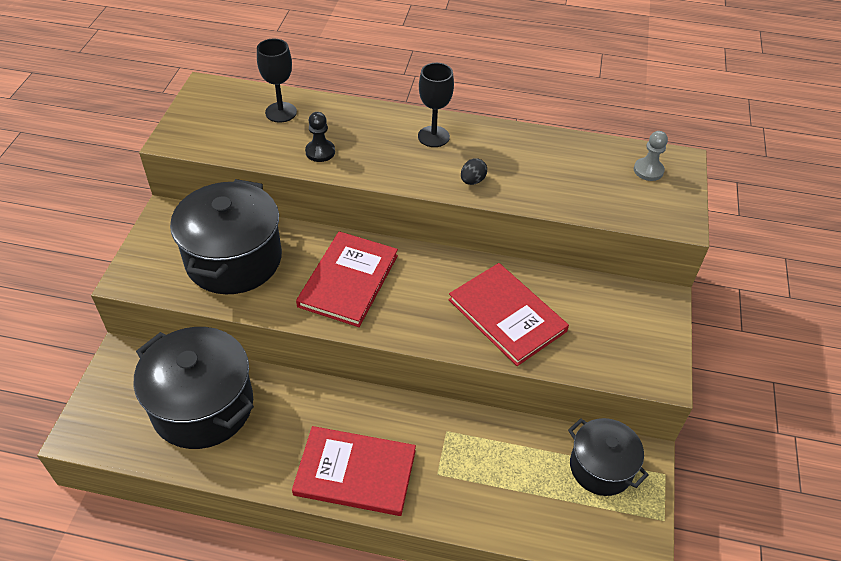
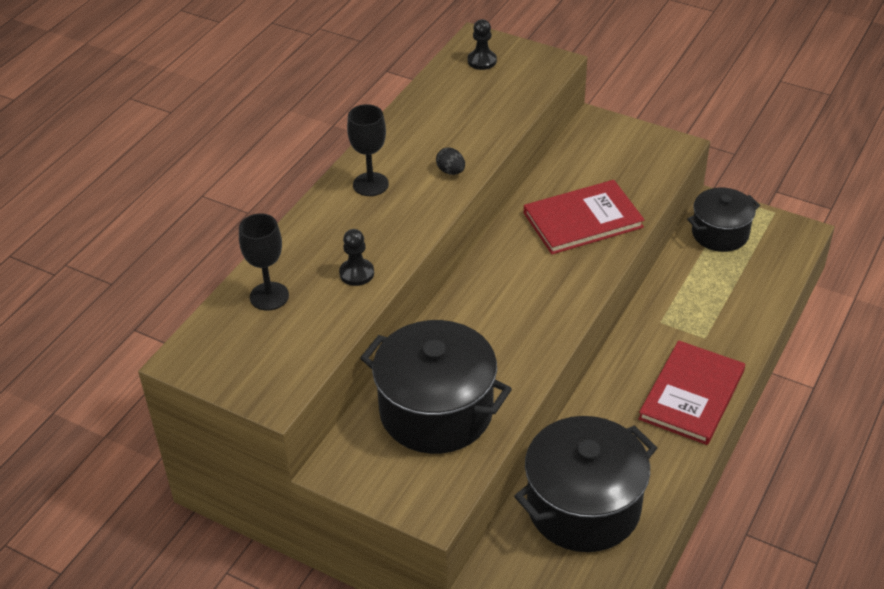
camera: 70 degrees left, 5 degrees down
(348, 280) = (501, 321): red book -> none
(648, 170) = (482, 61): grey pawn -> black pawn

